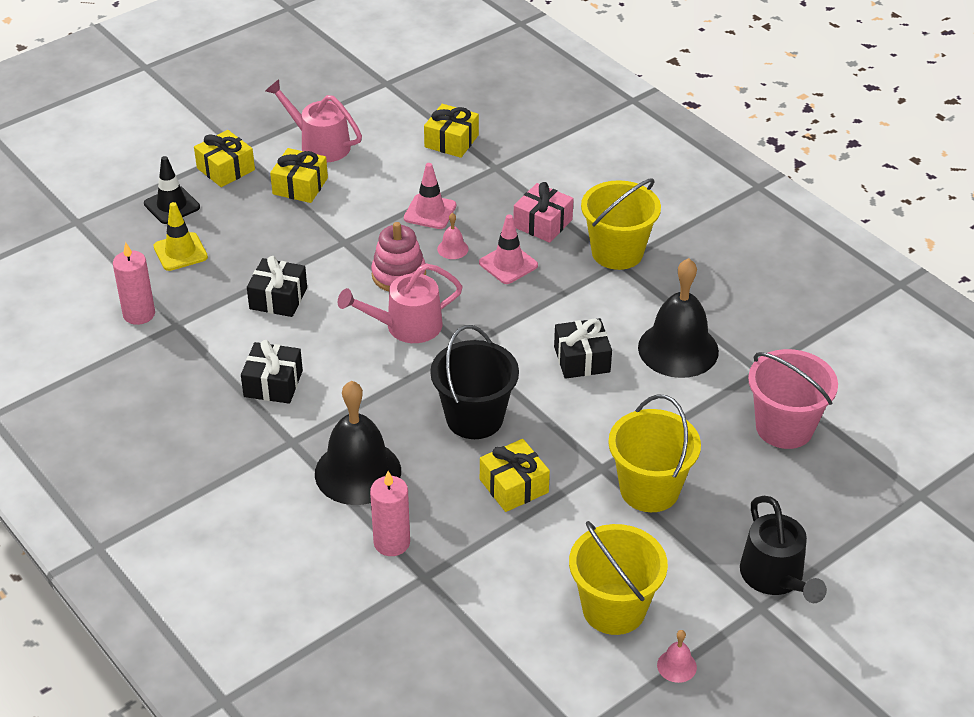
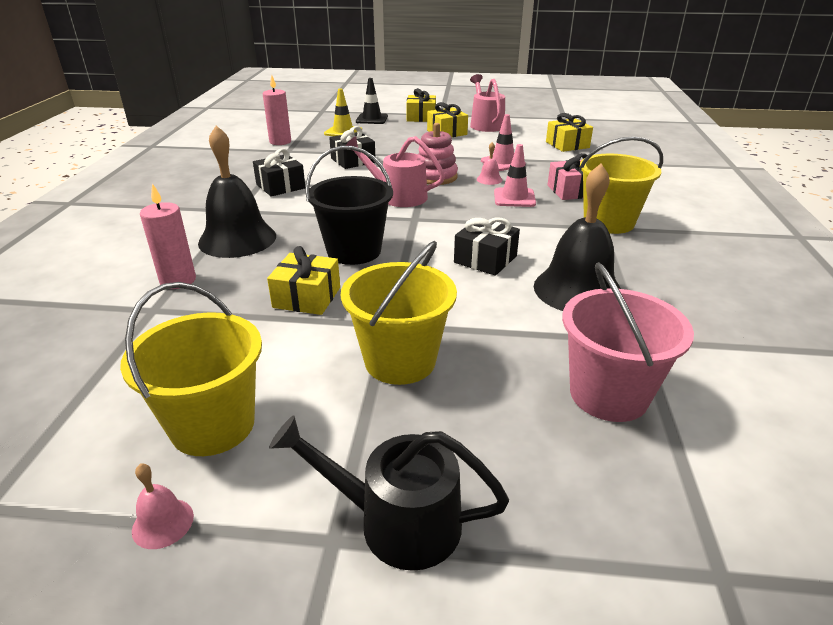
camera: 45 degrees right, 10 degrees down
(775, 577) = (397, 522): black watering can -> black watering can turned 75 degrees clockwise

